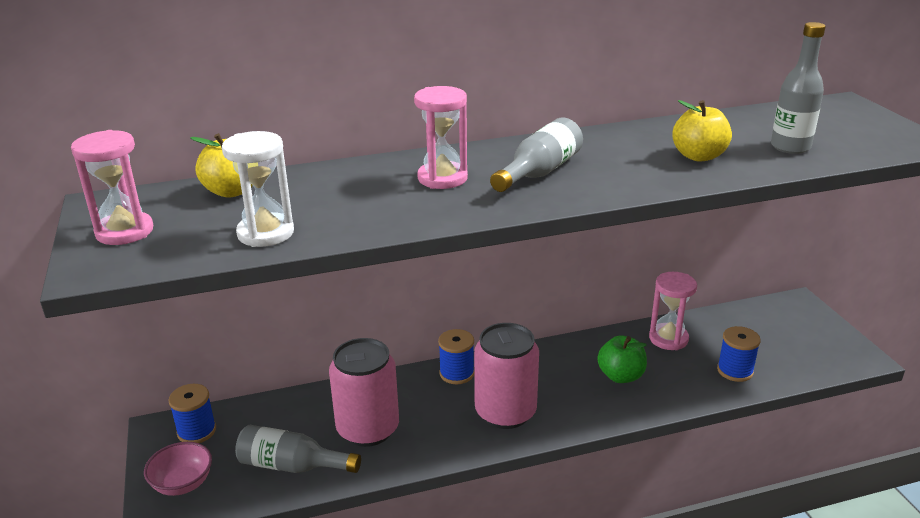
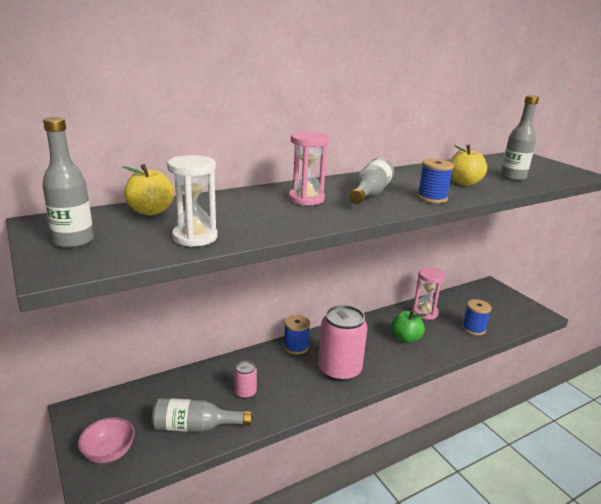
camera: 15 degrees left, 5 degrees down
(124, 232) = (73, 241): pink hourglass -> grey bottle
(196, 431) = (109, 409): blue spool -> blue spool (432, 198)
(368, 429) = (245, 392): pink can -> pink can, size x0.46

